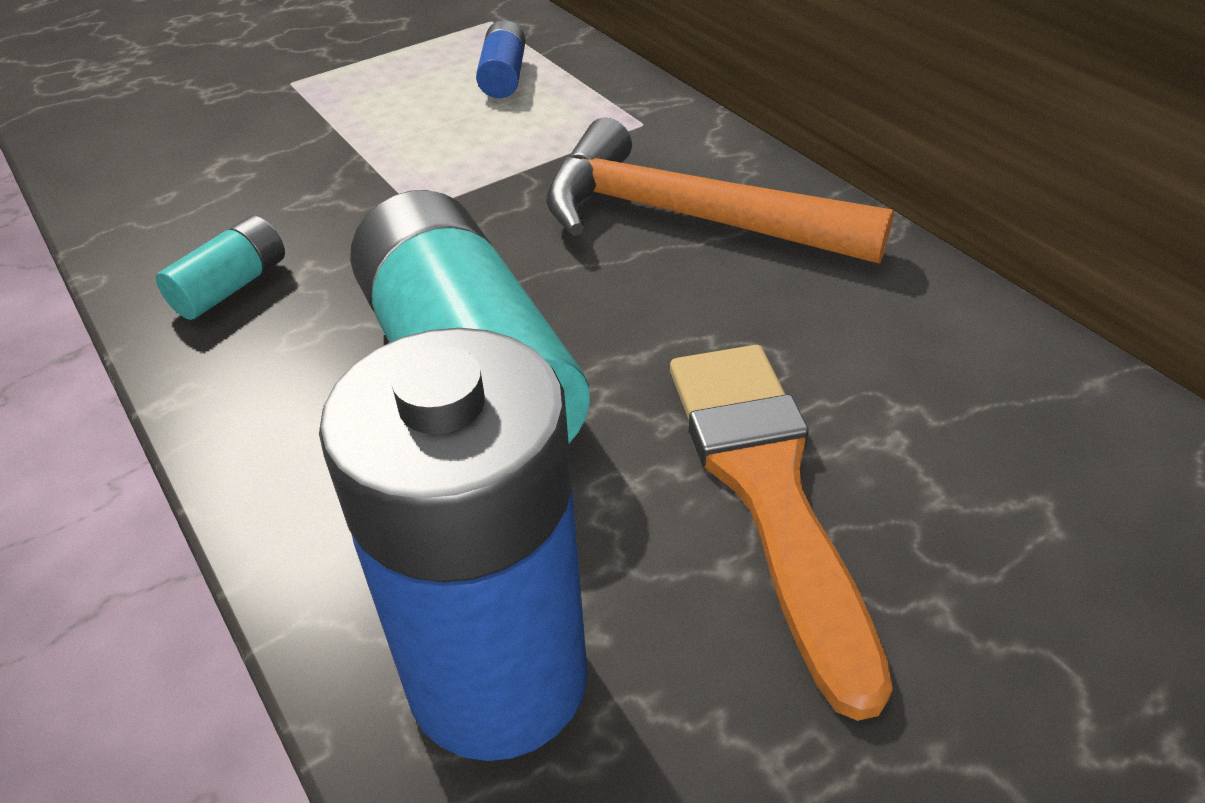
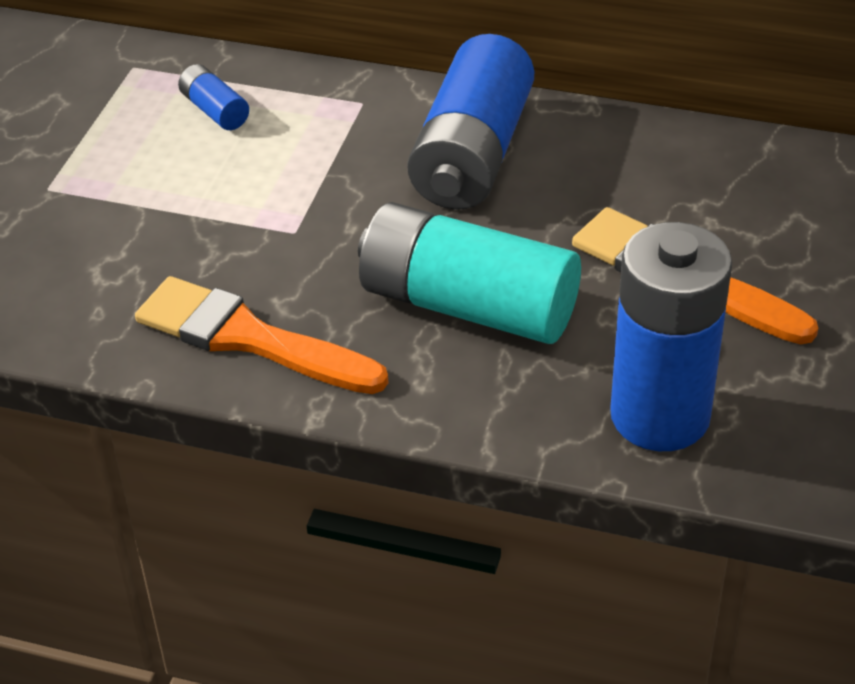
camera: 40 degrees left, 0 degrees up
(231, 286) = (249, 338): turquoise battery -> orange brush
(688, 218) = (472, 155): orange hammer -> blue battery

